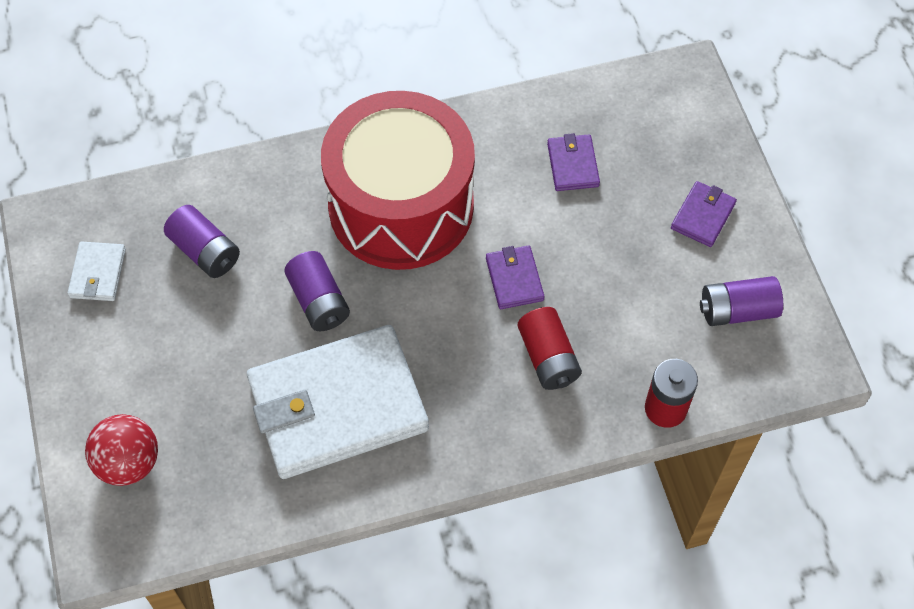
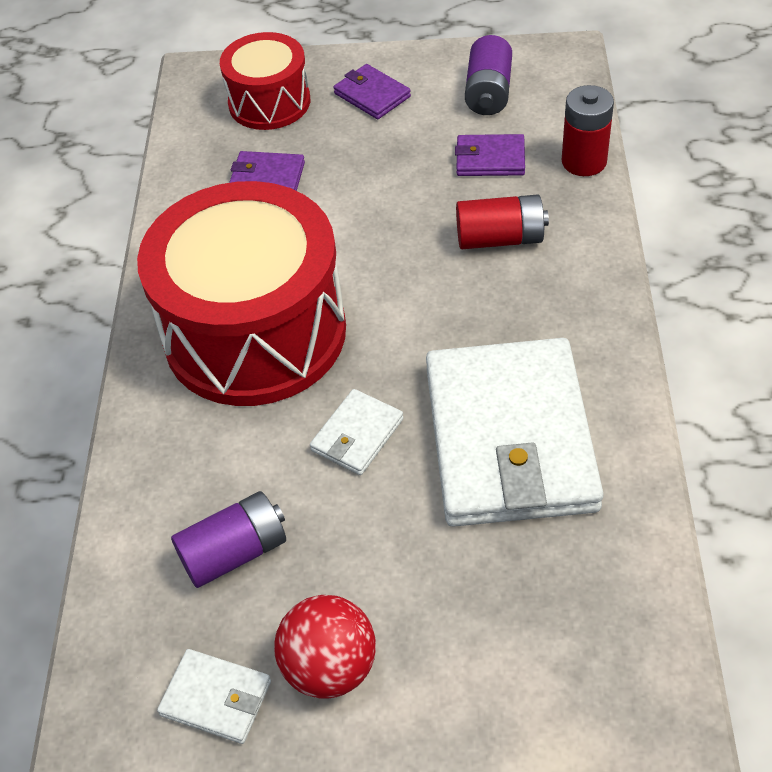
camera: 70 degrees left, 10 degrees down
(129, 462) = (537, 694): red ball -> red ball (330, 667)
(319, 301) = (357, 435): purple battery -> white wallet
(514, 279) = (392, 249): purple wallet -> purple wallet (490, 159)
(667, 139) = (269, 102): none -> red drum

